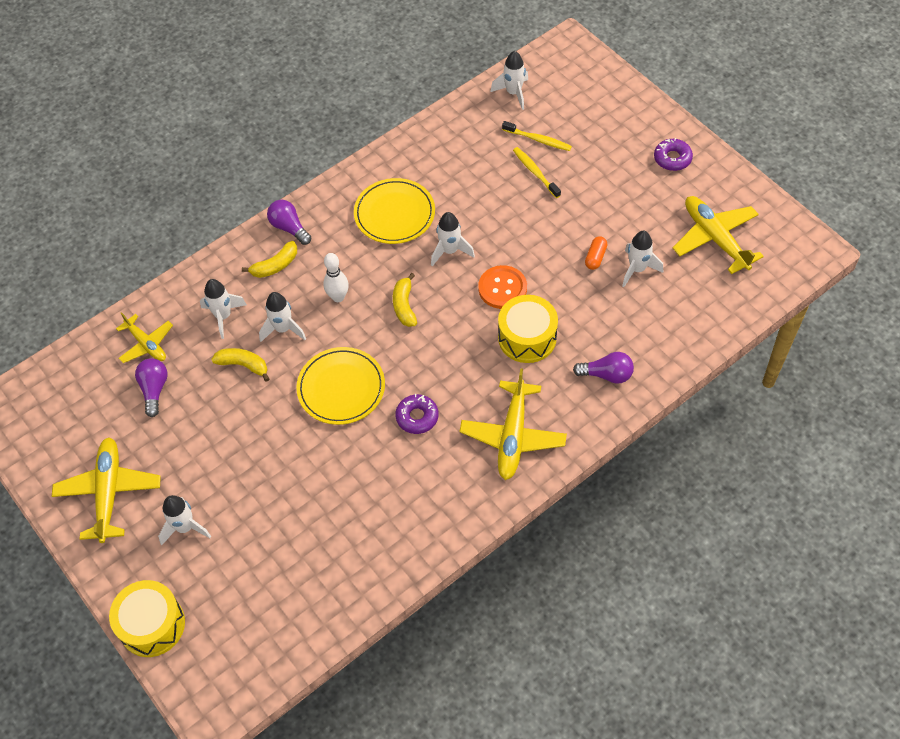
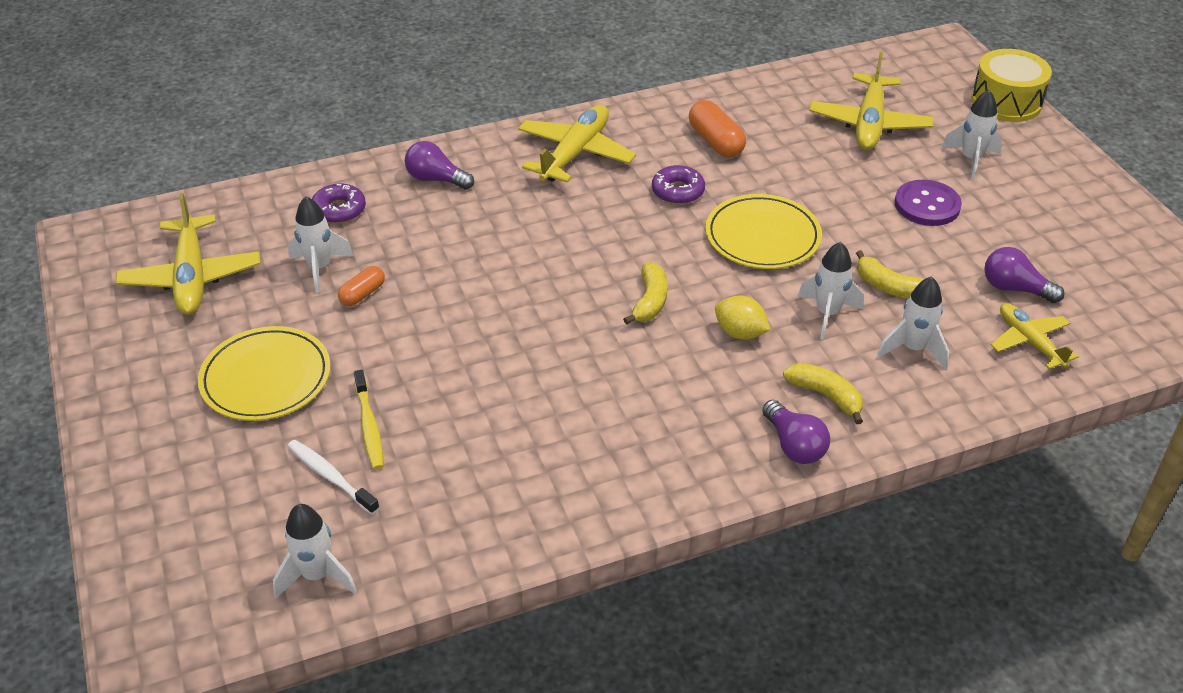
camera: 165 degrees left, 15 degrees down
(109, 492) = (1066, 205): yellow plane -> yellow plane (869, 124)
(154, 389) = (1014, 288): purple light bulb -> purple light bulb turned 105 degrees clockwise
(220, 459) = (927, 205): none -> purple button
(275, 265) = (826, 396): yellow banana -> yellow banana turned 60 degrees clockwise
(338, 297) = (740, 333): white bowling pin -> yellow lemon
(394, 214) = (618, 422): yellow plate -> yellow plate (266, 378)
(403, 486) = (715, 142): none -> orange capsule
(450, 251) = (557, 350): white rocket -> none
(502, 288) = (508, 289): orange button -> none
(527, 337) = (507, 232): yellow drum -> none
(538, 140) = (330, 477): yellow toothbrush -> white toothbrush
(672, 158) = (153, 391): purple donut -> purple donut (339, 210)

